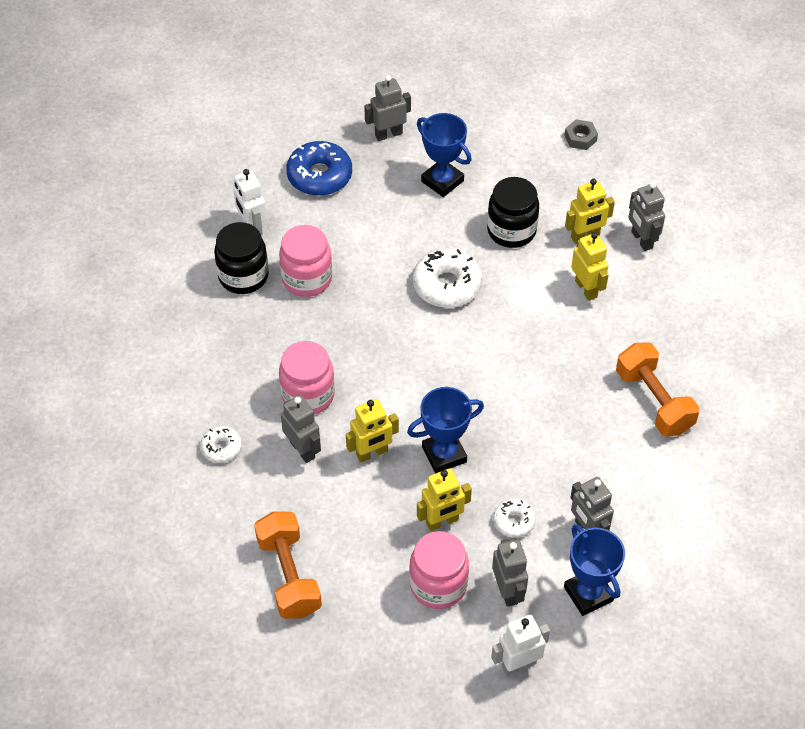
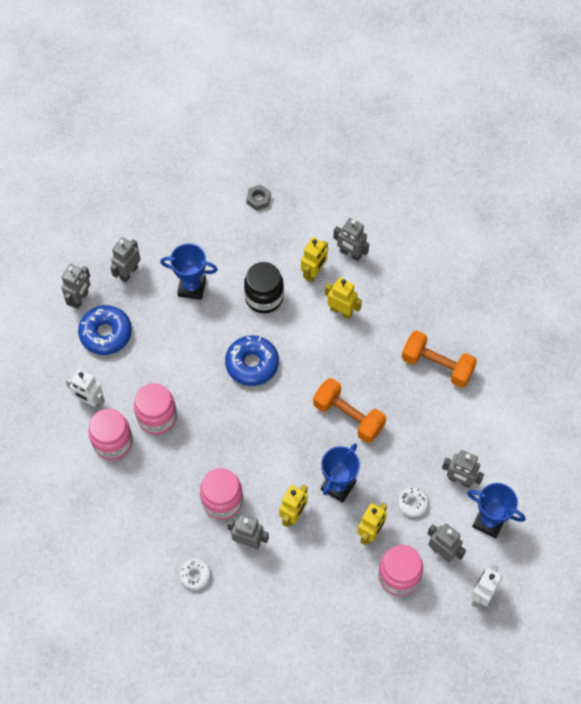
camera: 35 degrees left, 10 degrees up
(243, 276) = (113, 442): black jar -> pink jar
(289, 575) = (305, 632): orange dumbbell -> orange dumbbell (348, 416)
(320, 132) = (80, 299): none -> grey robot
(447, 285) = (252, 364): white donut -> blue donut

